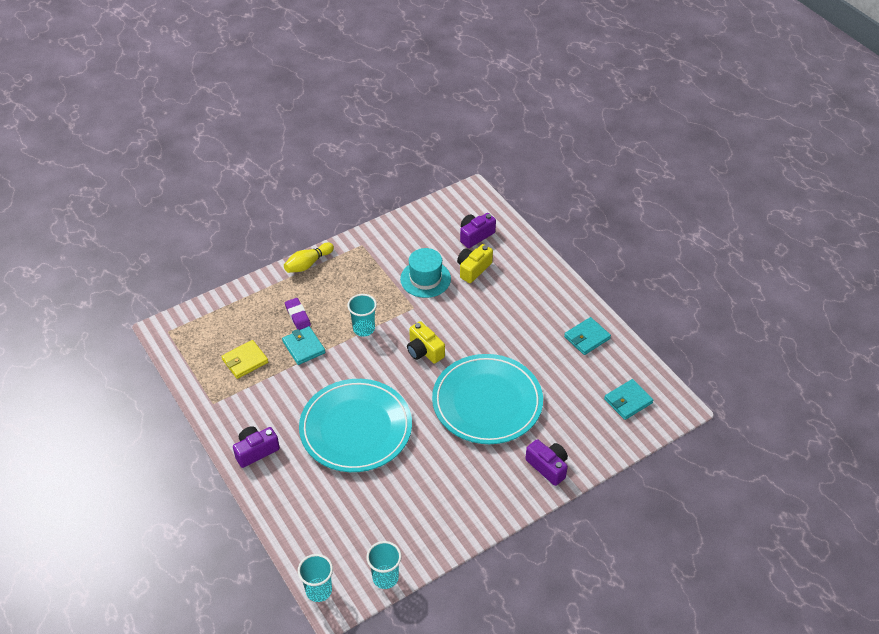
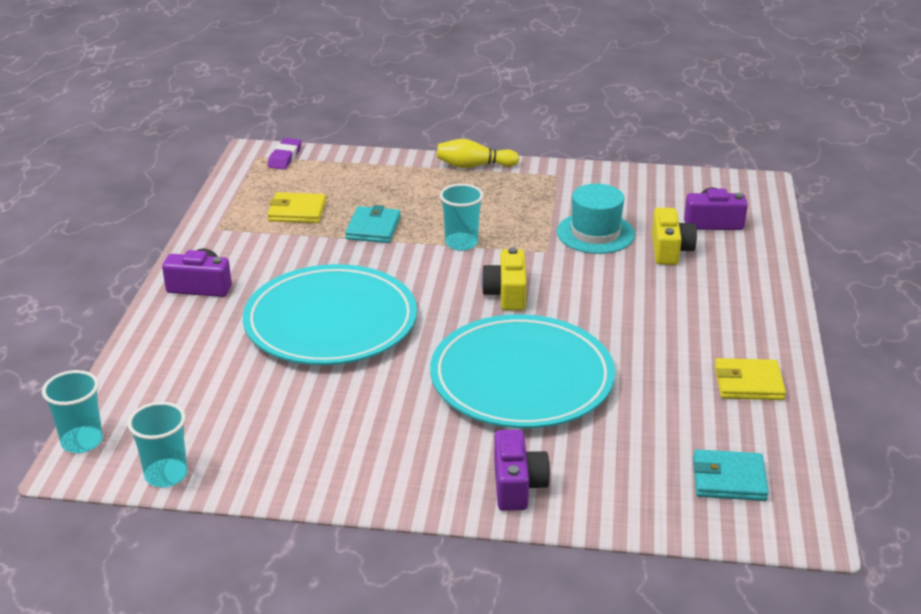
camera: 40 degrees right, 15 degrees down
(298, 316) = (403, 201): purple eraser -> purple eraser (285, 157)
(473, 269) = (670, 250): yellow camera -> yellow camera turned 105 degrees clockwise
(587, 338) = (748, 383): turquoise wallet -> yellow wallet

